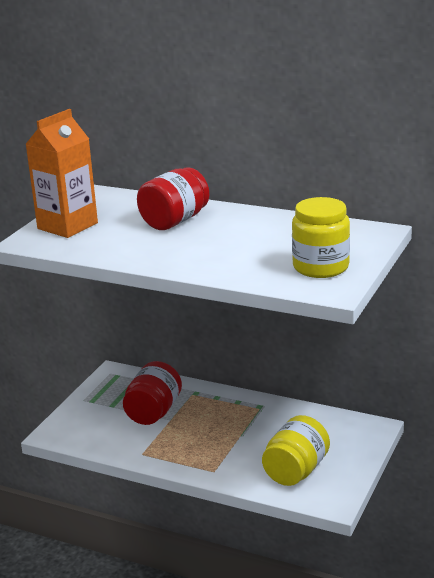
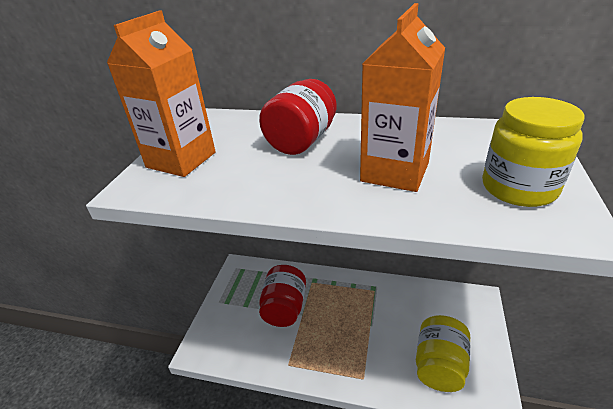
camera: 10 degrees left, 10 degrees up
(236, 249) = (395, 172): none -> orange carton

